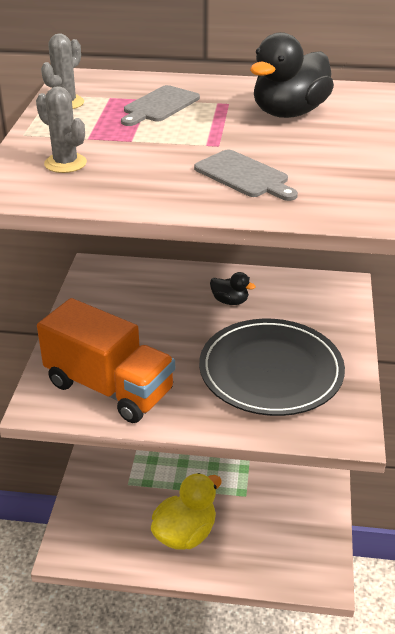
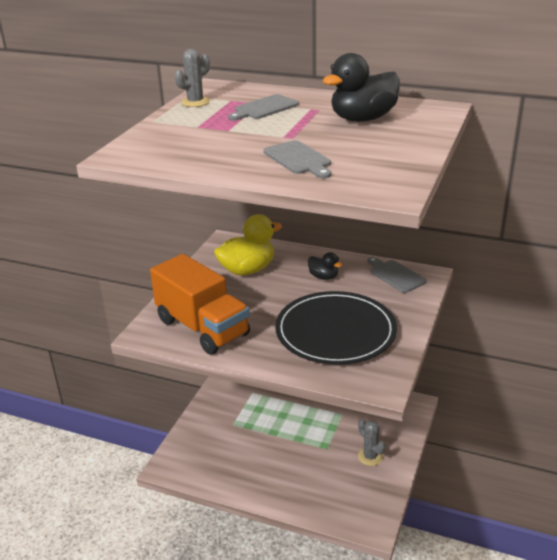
camera: 15 degrees right, 5 degrees down
(65, 163) = (171, 142): grey cactus -> grey cactus (370, 457)
(185, 533) = (267, 469): yellow duck -> yellow duck (247, 270)
(311, 289) = (395, 275): none -> grey cutting board

